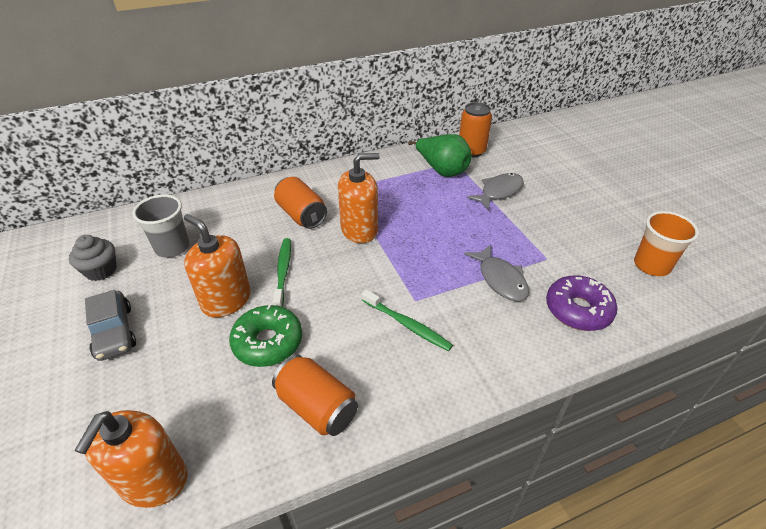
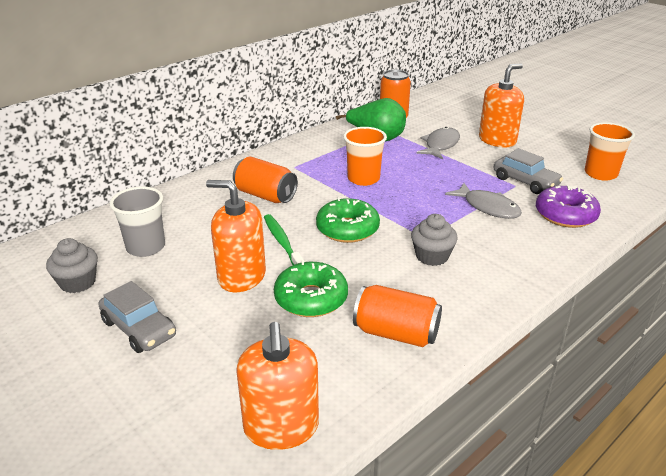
camera: 20 degrees left, 10 degrees down
(349, 271) = (347, 229): none -> green donut
(359, 230) = (333, 196): orange soap dispenser -> orange soap dispenser (497, 140)
(399, 216) = (363, 179): none -> orange cup
(407, 325) = (432, 256): green toothbrush -> grey cupcake
(560, 256) = (525, 182): none -> grey car

